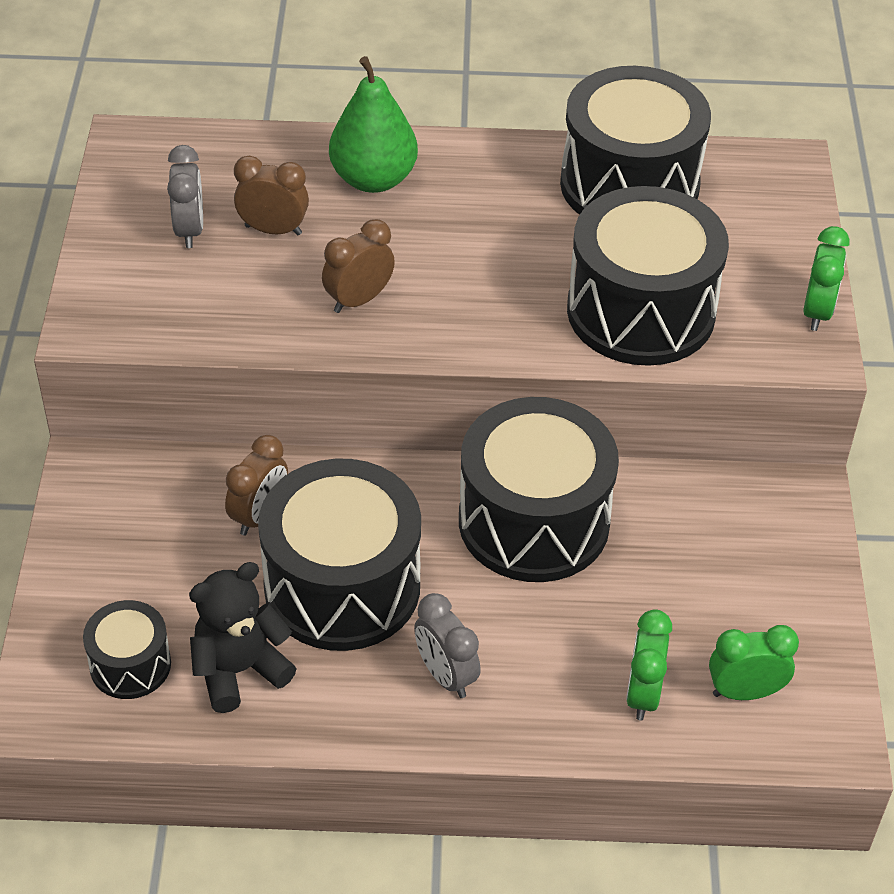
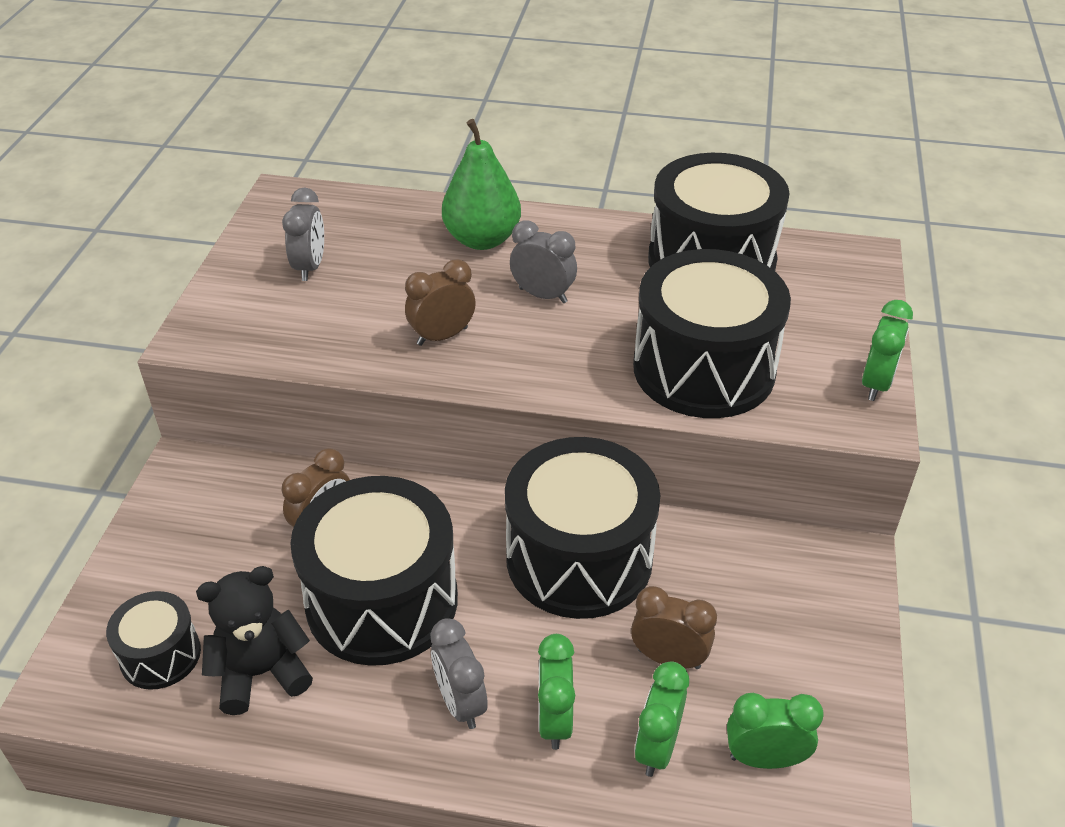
camera: 10 degrees right, 5 degrees down
(273, 230) = (383, 273): brown clock -> brown clock (668, 658)
(455, 242) = (543, 295): none -> grey clock
(541, 681) = (554, 720): none -> green clock

